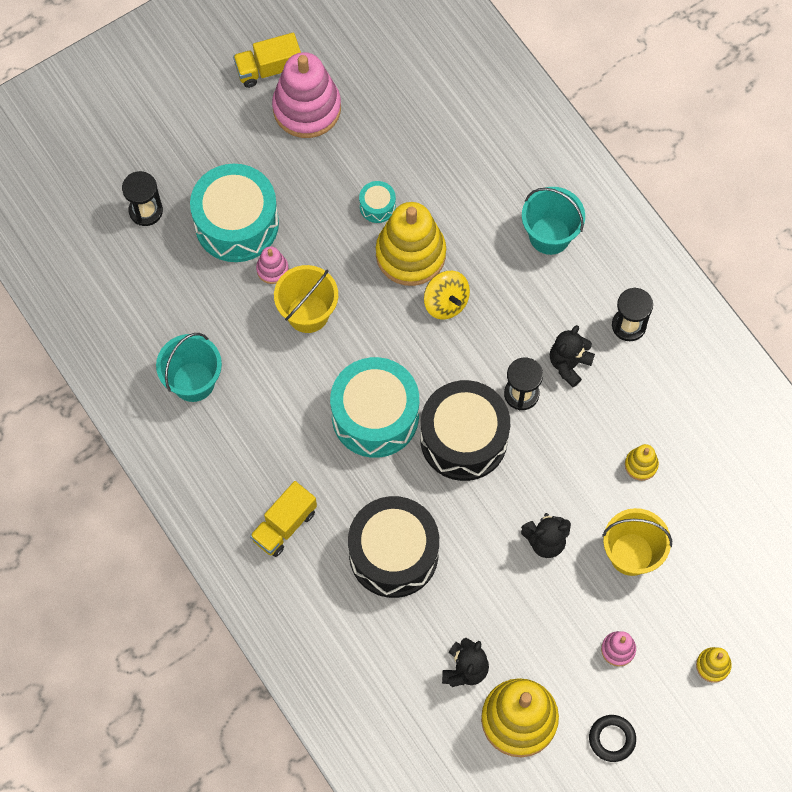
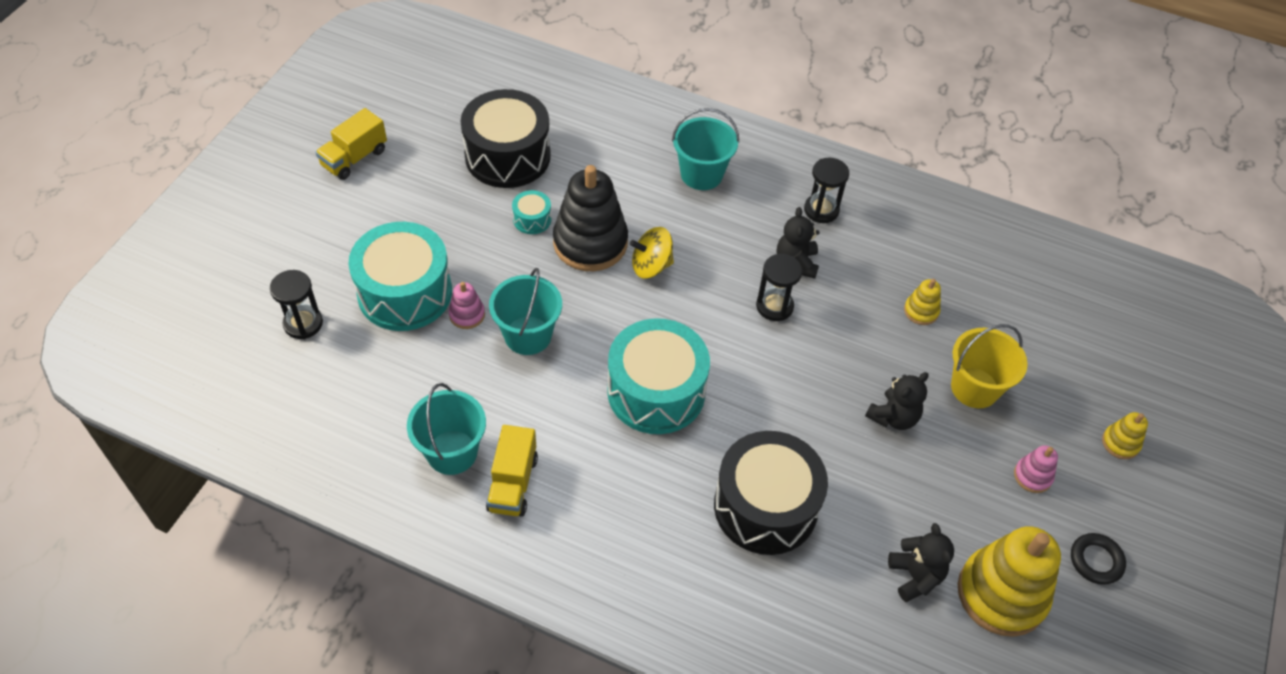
camera: 35 degrees left, 15 degrees down
(284, 525) = (638, 539): yellow truck -> yellow truck (512, 483)
(307, 108) = (411, 173): pink stacking toy -> none
(308, 313) = (528, 335): yellow bucket -> turquoise bucket
(410, 254) = (590, 243): yellow stacking toy -> black stacking toy
(446, 302) = (651, 266): yellow spinning top -> yellow spinning top turned 150 degrees clockwise
(463, 439) = (752, 369): black drum -> black drum (507, 156)

